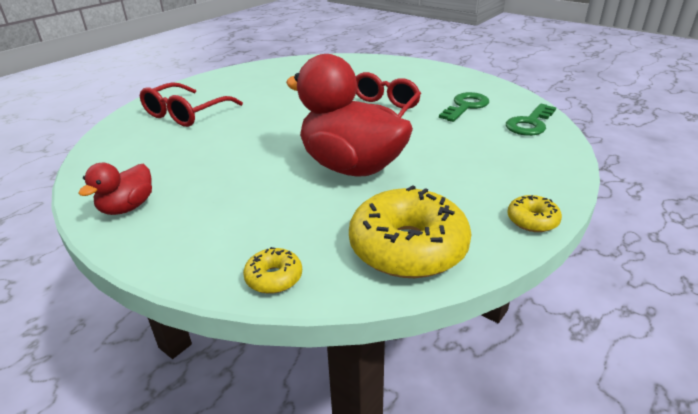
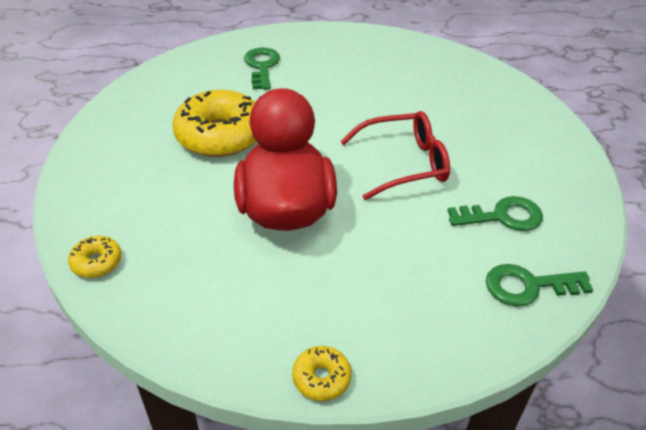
camera: 45 degrees right, 10 degrees up
(127, 207) = (110, 137): red duck -> none
(186, 114) = (262, 66): red glasses -> green key
(408, 247) = (198, 314): yellow donut -> yellow donut (220, 135)

